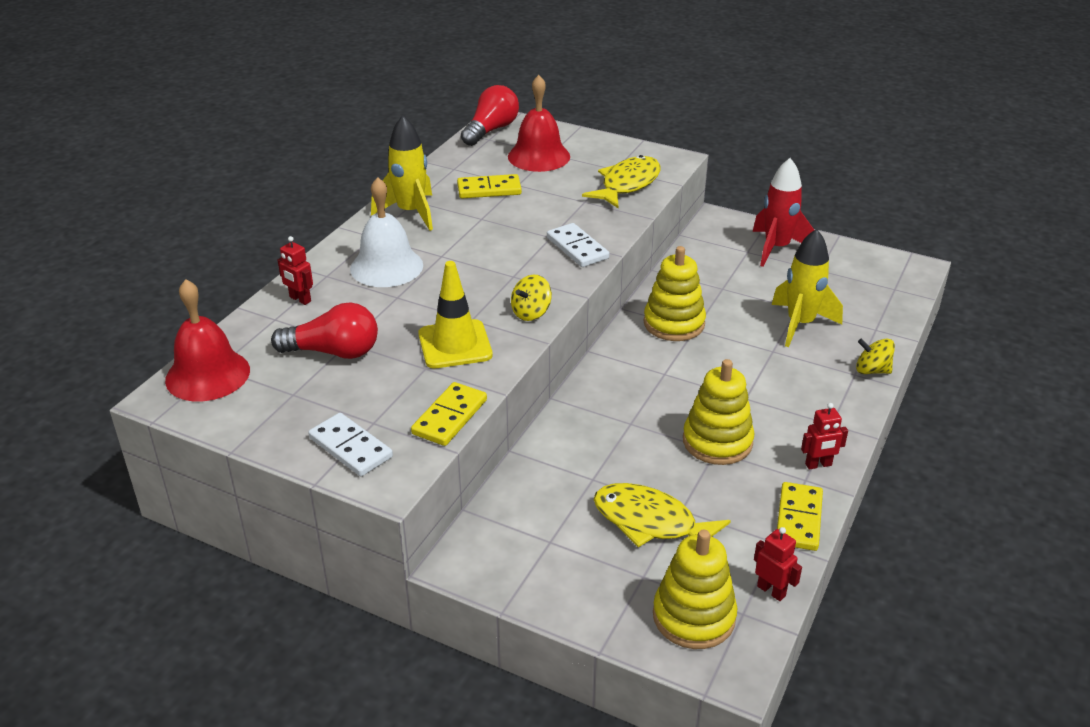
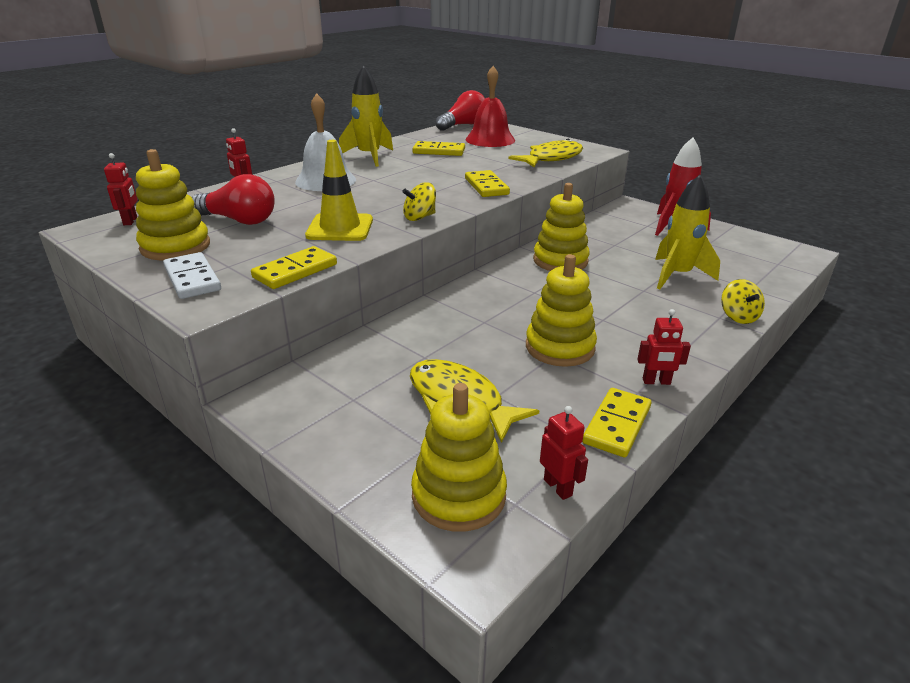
camera: 15 degrees right, 5 degrees down
(207, 375) = (130, 221): red bell -> red robot
(294, 405) = (175, 246): none -> yellow stacking toy
(577, 248) = (486, 186): white domino -> yellow domino
(872, 370) = (738, 317): yellow spinning top -> yellow spinning top turned 135 degrees counterclockwise

